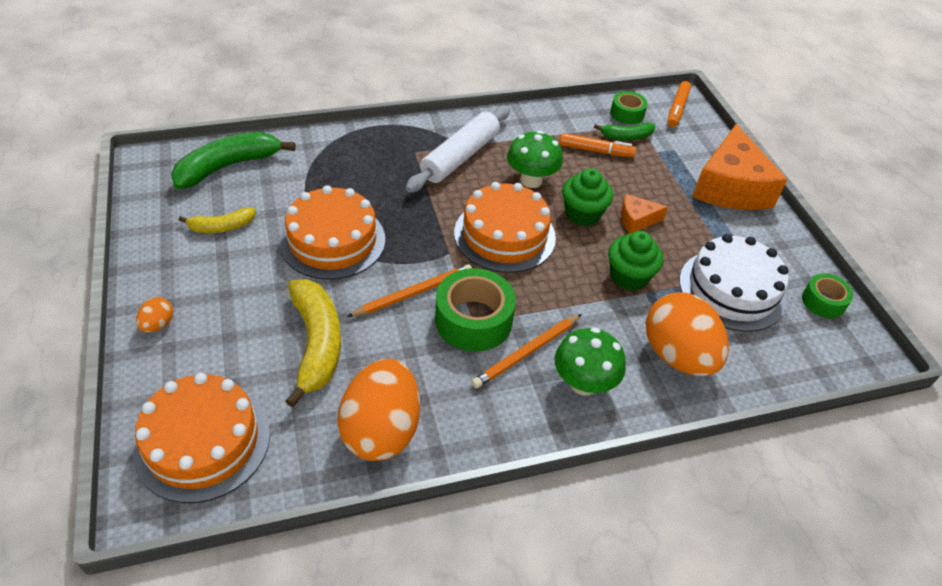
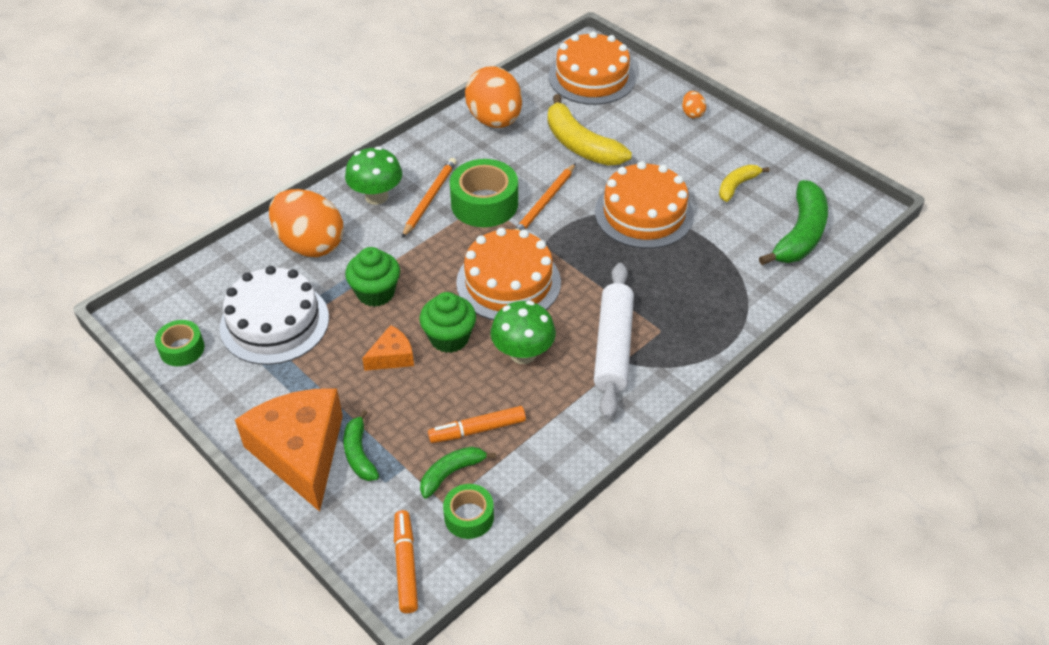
camera: 155 degrees right, 0 degrees up
(687, 170) = (359, 453): none -> green banana

